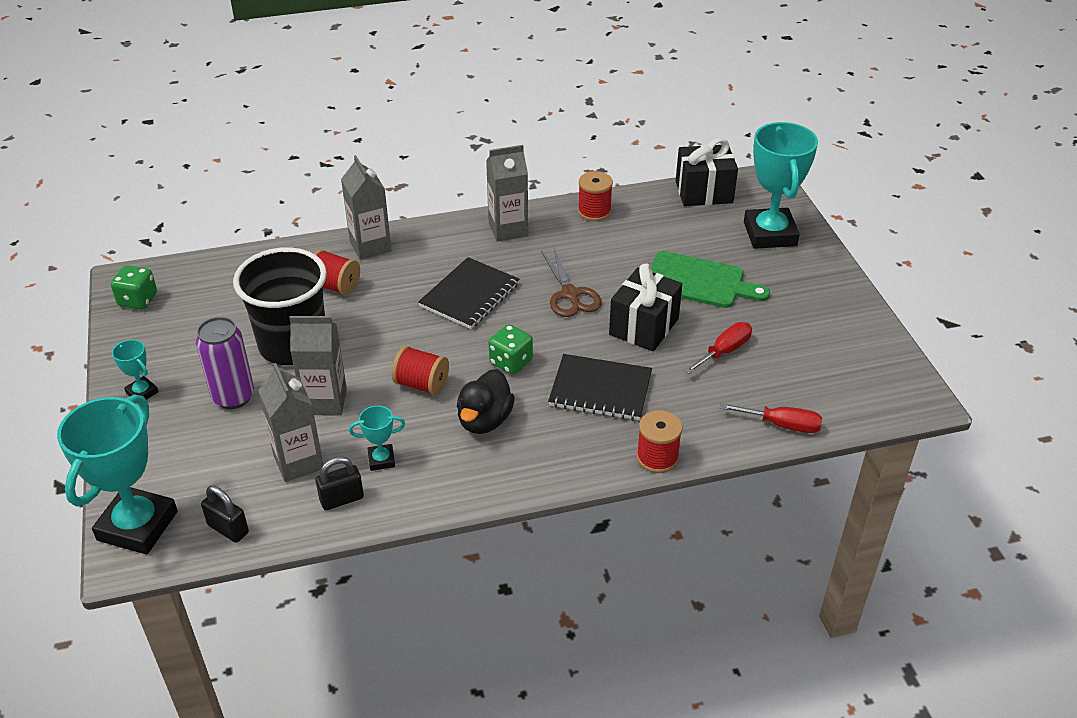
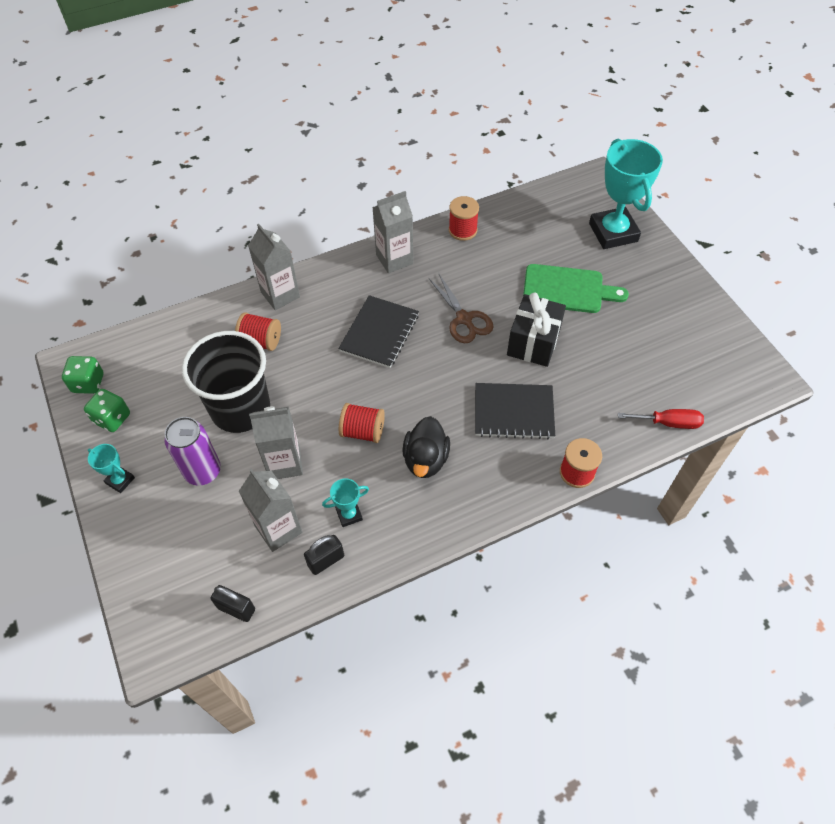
camera: 10 degrees left, 15 degrees up
(138, 526) = (156, 620): turquoise trophy -> none
(511, 362) = (432, 396): green dice -> green dice (112, 418)
(704, 192) = (549, 197): black gift -> none
(724, 351) = (605, 357): red screwdriver -> none

